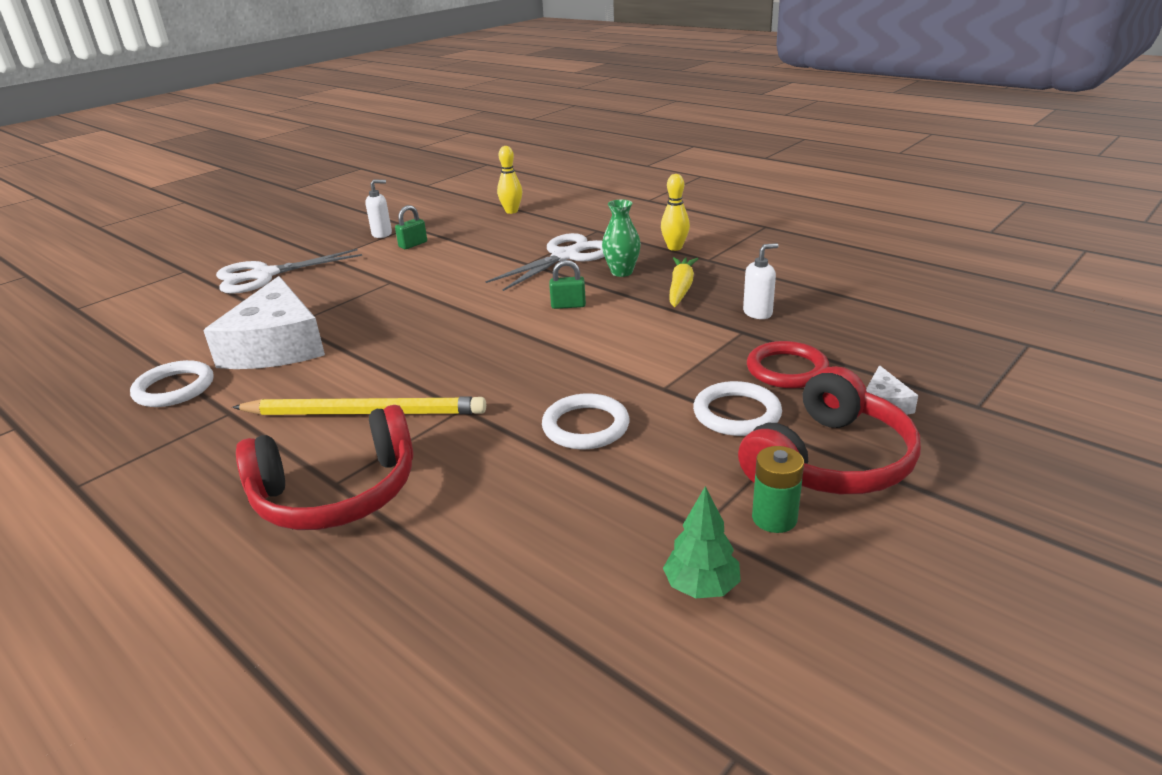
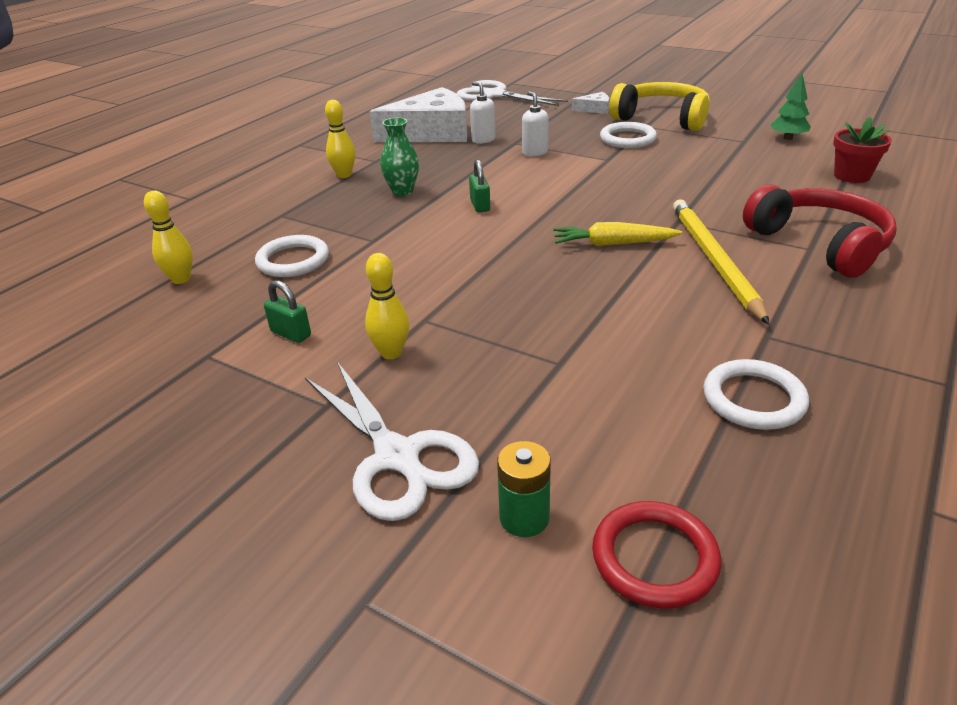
camera: 100 degrees left, 5 degrees up
(276, 345) = (620, 355): white cheese -> white cheese (431, 133)
(361, 272) = (391, 353): none -> yellow bowling pin
(382, 234) = (232, 376): white soap dispenser -> white soap dispenser (534, 152)
(503, 606) = (852, 176): none -> red flower pot
(566, 256) = (356, 222): white scissors -> white scissors (494, 95)
(585, 426) = (671, 176): white ring -> white ring (293, 260)
(681, 288) = (439, 166): yellow carrot -> yellow carrot (613, 244)
(774, 518) = (722, 127): green battery -> green battery (524, 518)
(787, 369) = (566, 129): red ring -> red ring (654, 558)
(830, 461) = (662, 118): red headphones -> yellow headphones

